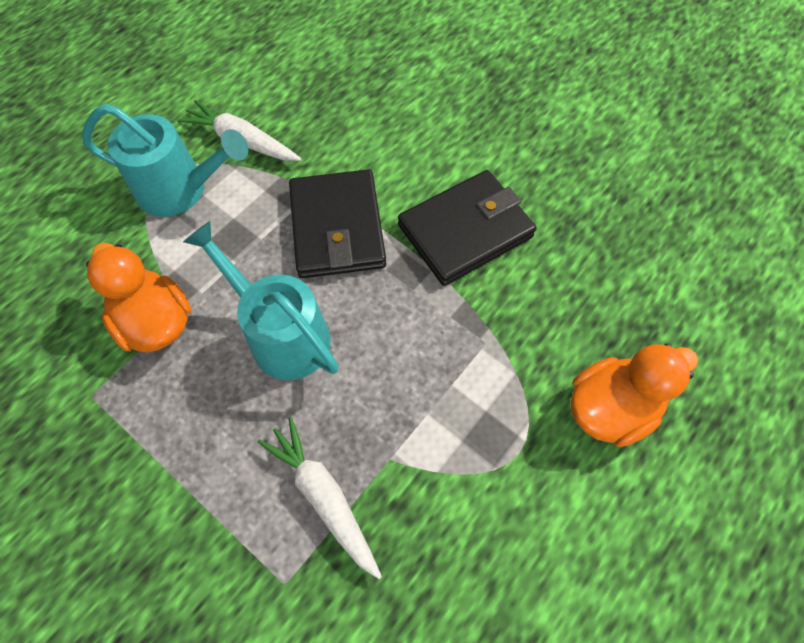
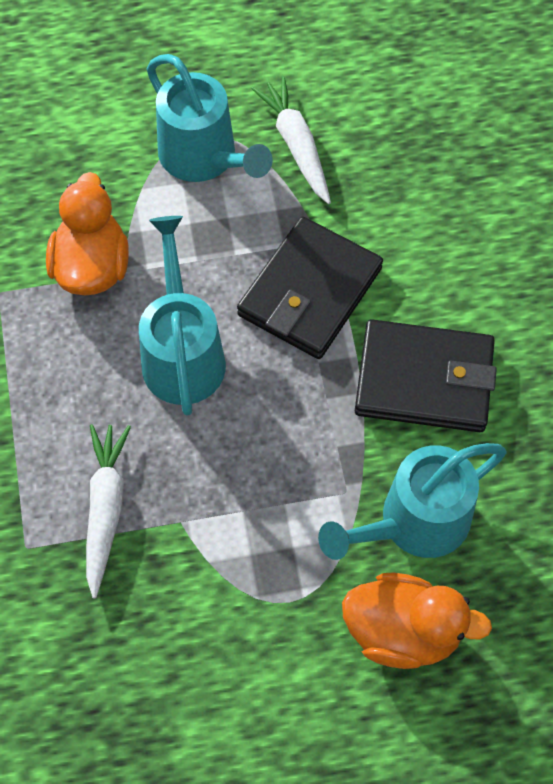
camera: 40 degrees right, 0 degrees up
(547, 329) = (413, 524): none -> turquoise watering can

